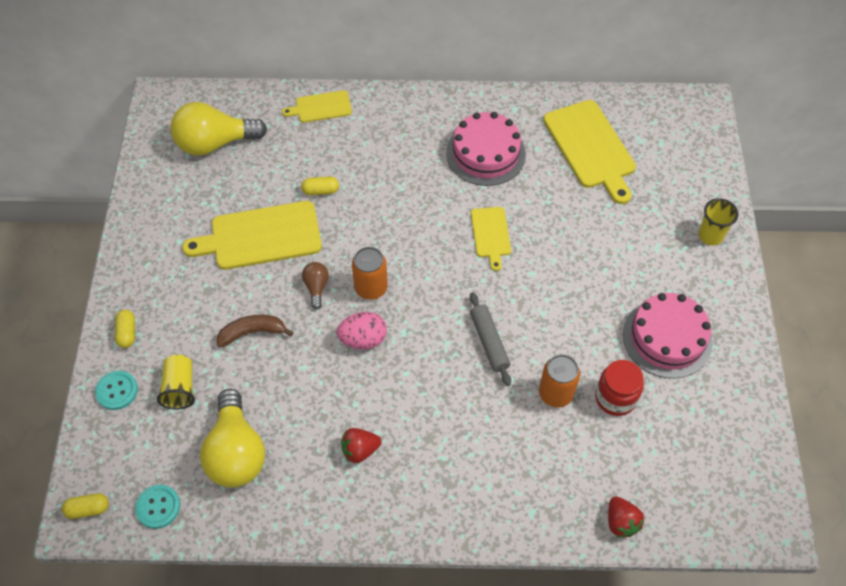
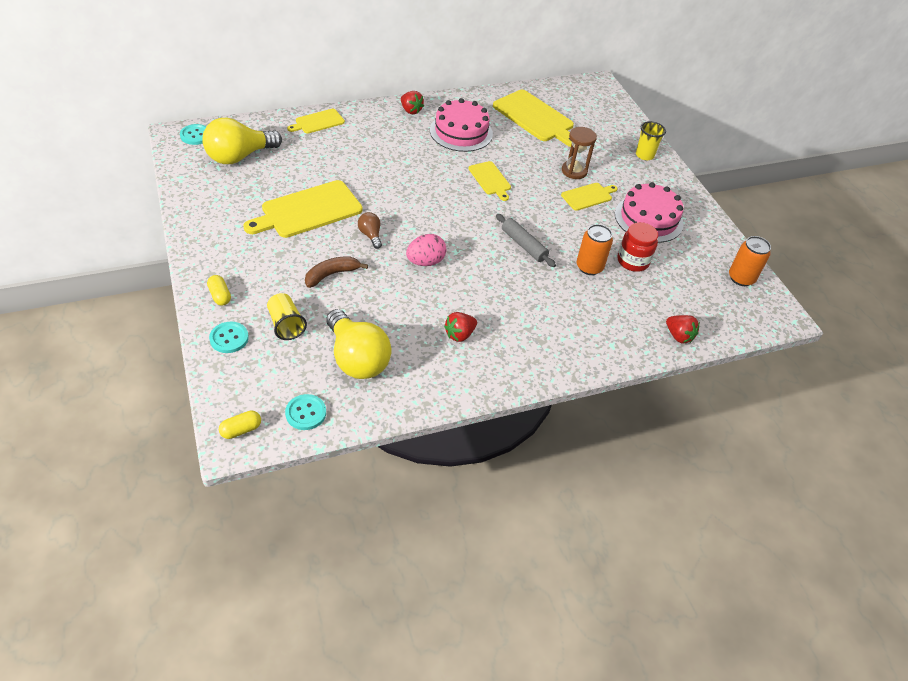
camera: 25 degrees left, 10 degrees down
(179, 103) = (195, 135): none -> turquoise button
(320, 191) = (343, 173): yellow capsule -> none
(371, 288) = (415, 228): orange can -> orange can (741, 278)
(438, 108) = (411, 110): none -> red strawberry
(603, 243) = (574, 171): none -> brown hourglass
(603, 286) = (588, 196): none -> yellow cutting board

